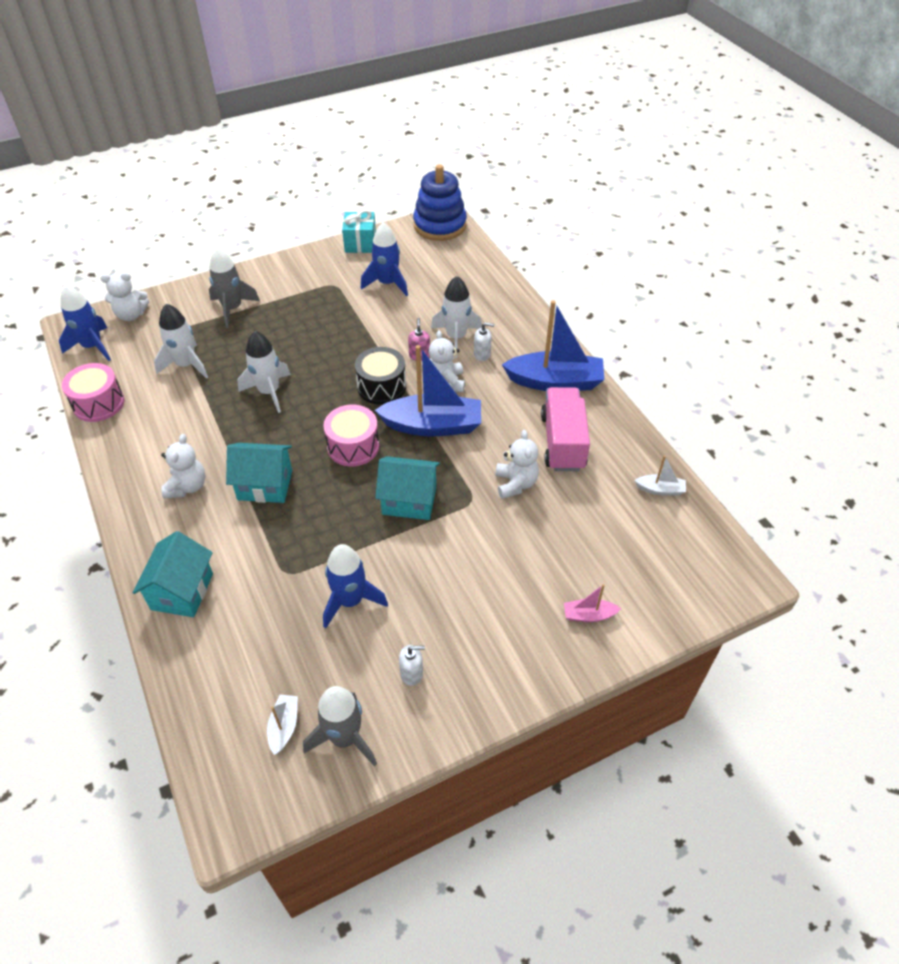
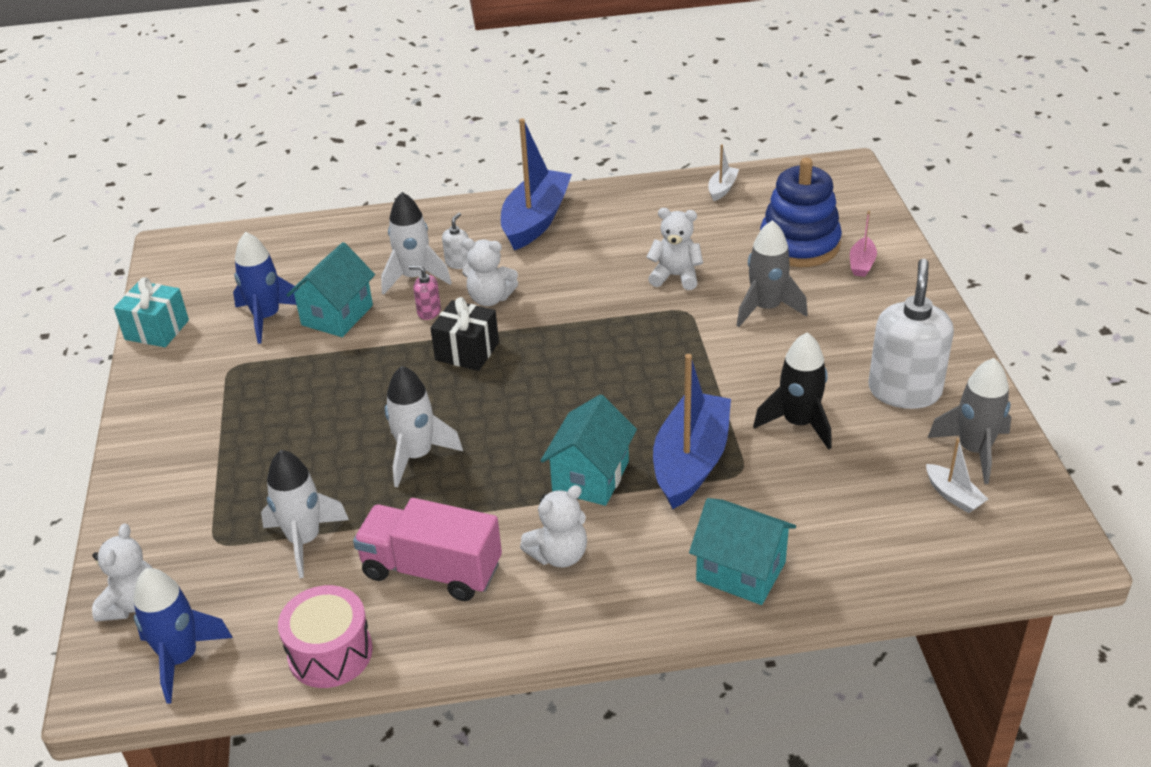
camera: 70 degrees left, 10 degrees down
(187, 486) = (559, 555): white teddy bear -> white teddy bear turned 120 degrees clockwise
(232, 309) = (208, 478): grey rocket -> grey rocket (766, 308)
(284, 726) = (953, 495): white boat -> white boat turned 150 degrees counterclockwise
(350, 601) = (798, 423): blue rocket -> black rocket
(353, 446) = (559, 390): pink drum -> none
(381, 387) = (467, 351): black drum -> black gift
(409, 500) = (668, 357): turquoise house -> turquoise house (337, 315)
(412, 673) = (904, 391): white soap dispenser -> white soap dispenser, size x2.30
(433, 426) = (557, 320): blue boat -> blue boat (691, 461)
(440, 225) = (179, 253): blue stacking toy -> blue stacking toy (799, 244)
(562, 442) = (630, 233): pink truck -> pink truck (432, 570)

